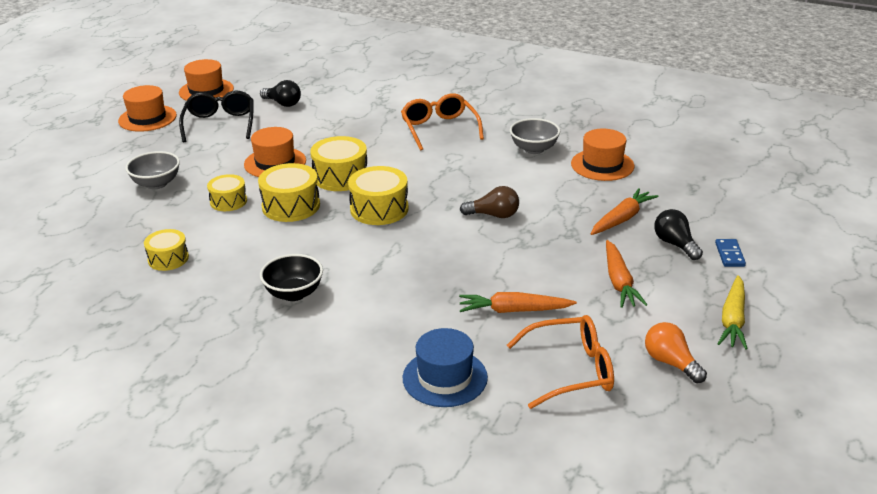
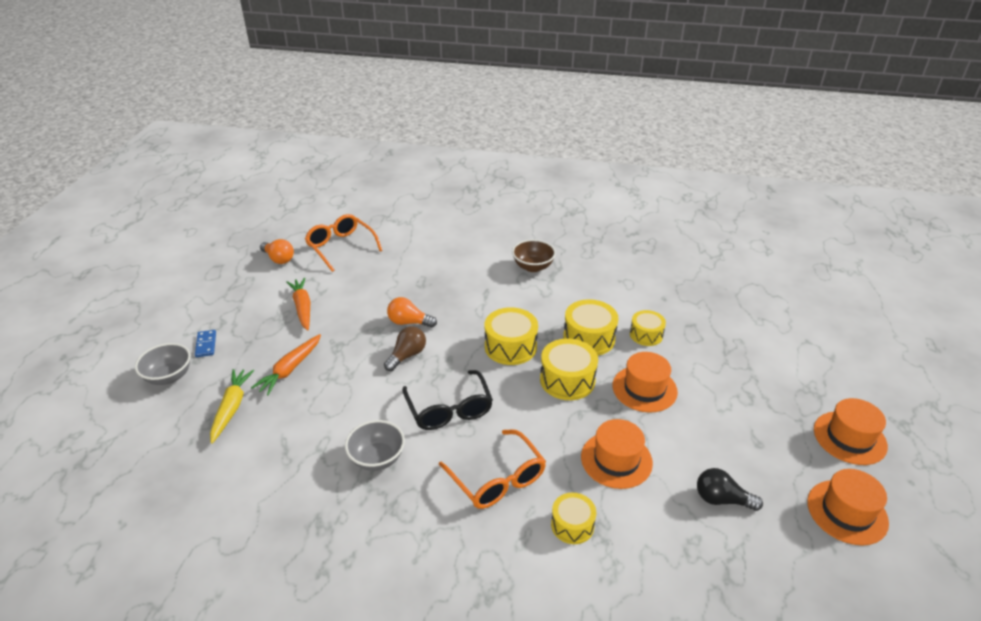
camera: 165 degrees right, 5 degrees up
(156, 184) = (728, 344): grey bowl -> grey bowl (169, 377)
(168, 259) = (641, 278): yellow drum -> yellow drum (572, 525)
(220, 124) = (758, 442): black glasses -> black glasses (449, 409)
(294, 293) = (533, 267): black bowl -> brown bowl
(445, 378) = (415, 234): blue hat -> none
(484, 247) = (409, 322): none -> orange light bulb
(493, 215) = (407, 355): brown light bulb -> brown light bulb turned 135 degrees clockwise
(514, 310) = (379, 276): orange carrot -> none
(571, 370) = (341, 247): orange glasses -> orange glasses turned 75 degrees clockwise
(602, 165) = (299, 443): orange hat -> orange hat (616, 460)
(675, 244) = (249, 348): black light bulb -> none
(733, 320) = (227, 291): yellow carrot -> yellow carrot (231, 408)

